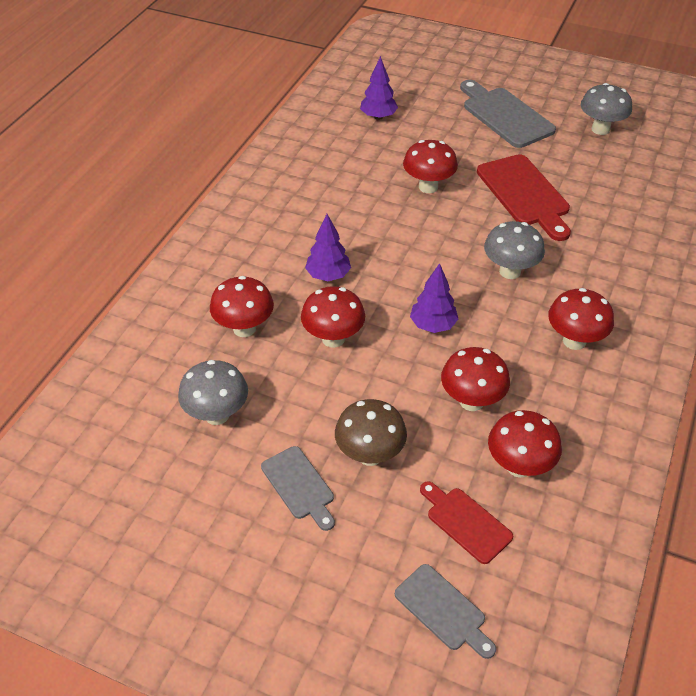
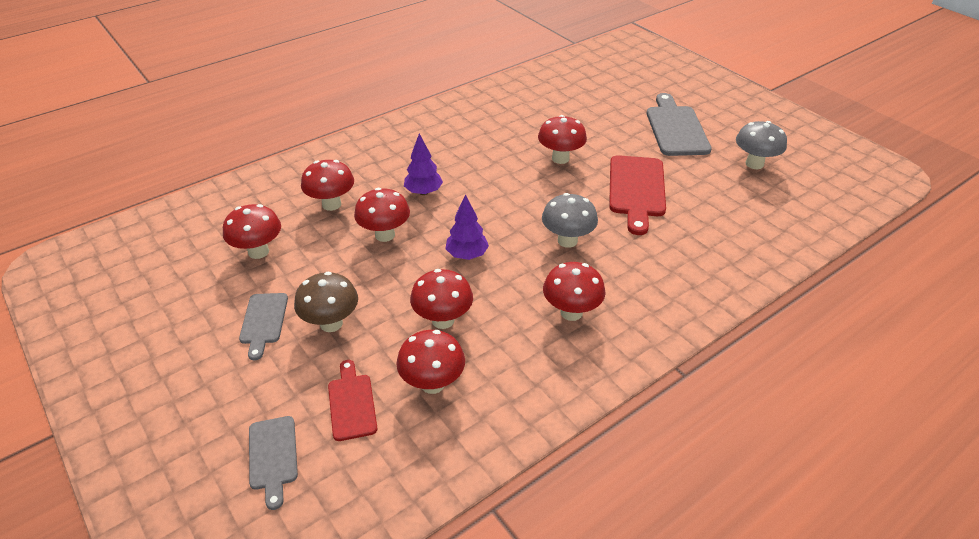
camera: 30 degrees right, 5 degrees down
(217, 415) = (258, 251): grey mushroom -> red mushroom
(378, 117) = (569, 99): purple tree -> none

